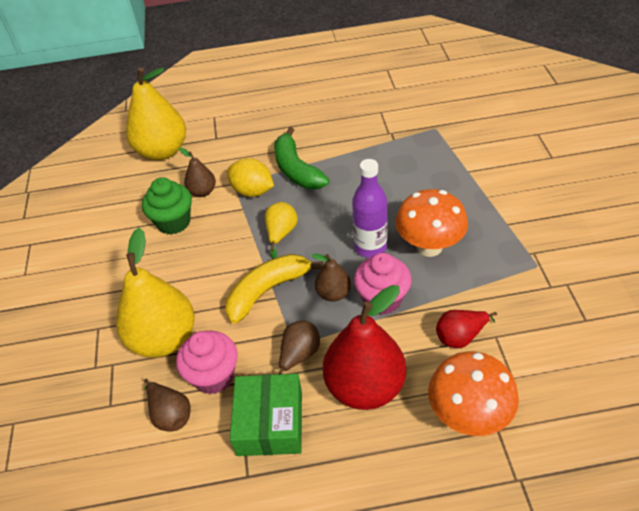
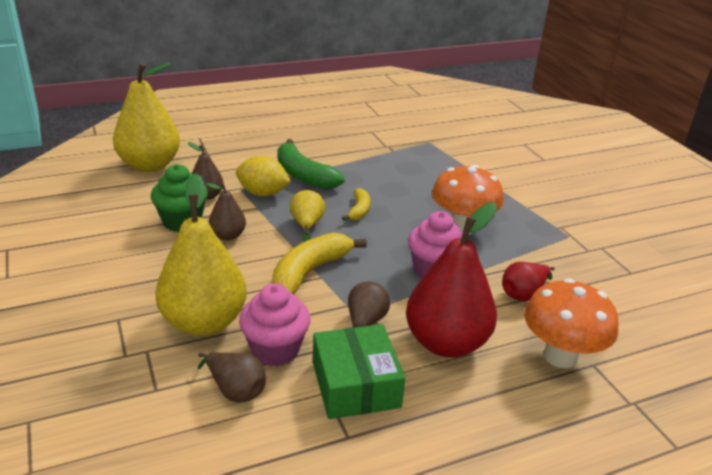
camera: 20 degrees left, 15 degrees down
(333, 293) = (381, 269): brown pear -> brown pear (228, 236)
(335, 218) = (359, 210): none -> yellow banana
(370, 247) = (404, 231): purple bottle -> none

